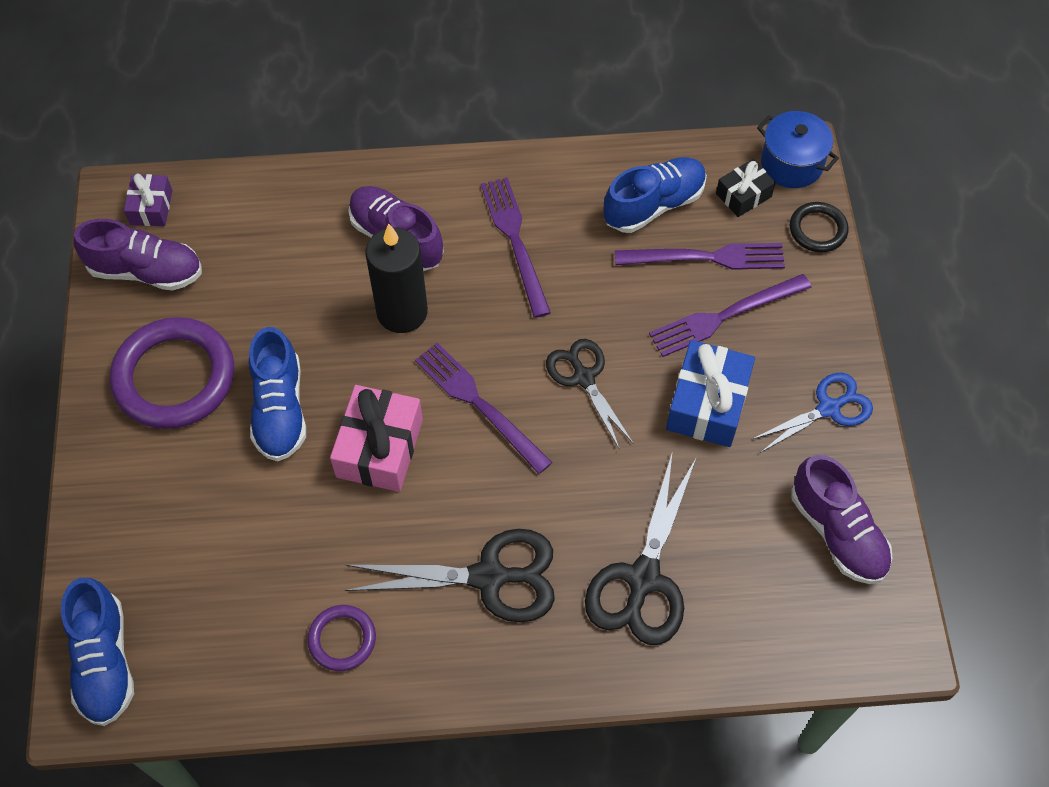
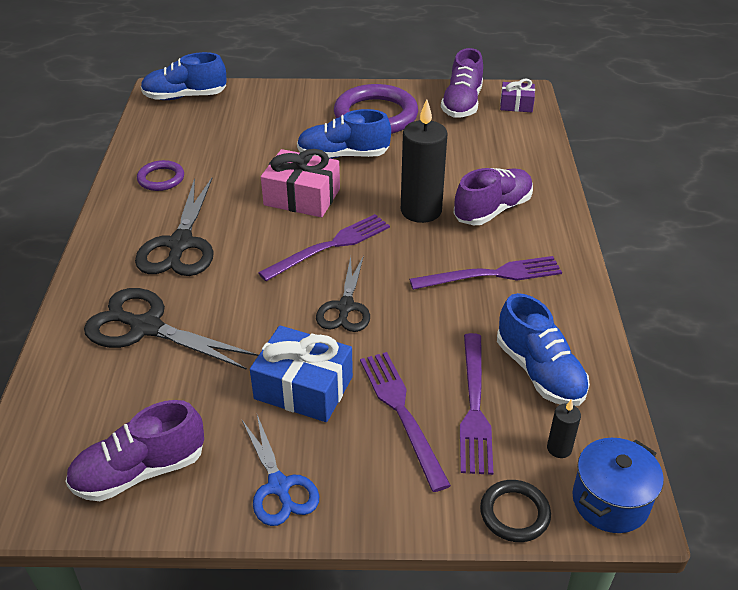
camera: 95 degrees right, 20 degrees down
(584, 377) = (345, 307): black scissors -> black scissors turned 120 degrees clockwise
(743, 195) = (559, 448): black gift -> black candle

